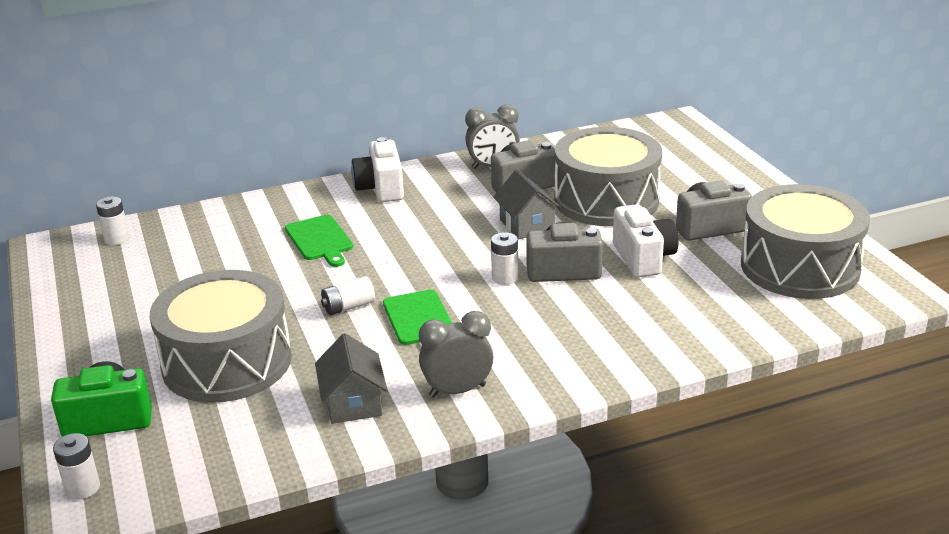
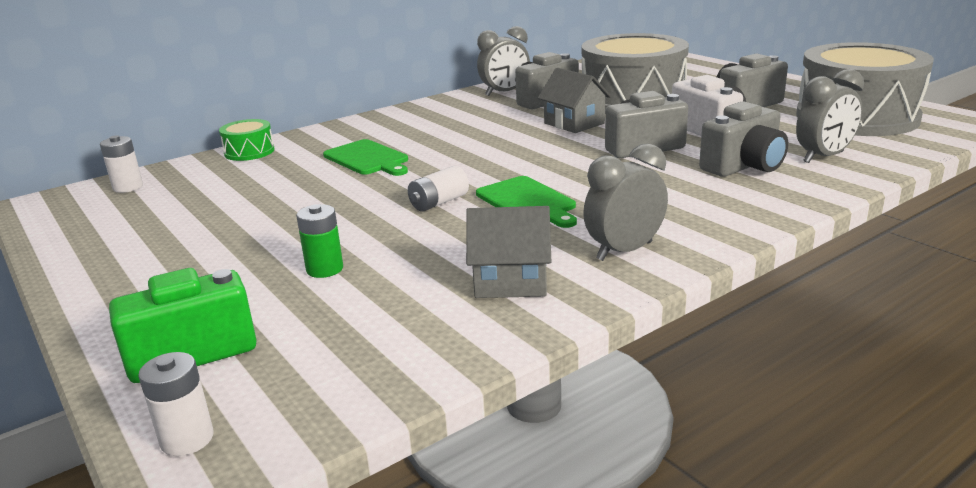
camera: 15 degrees left, 5 degrees down
(227, 211) = (249, 152): none -> green drum
(227, 362) = (324, 269): grey drum -> green battery
(353, 403) = (511, 281): grey house -> grey house turned 60 degrees counterclockwise
(381, 188) = (405, 118): white camera -> none
(505, 278) = (588, 159): white battery -> none
(633, 313) = (744, 166): none -> grey camera
(715, 316) = (823, 157): none -> grey clock

